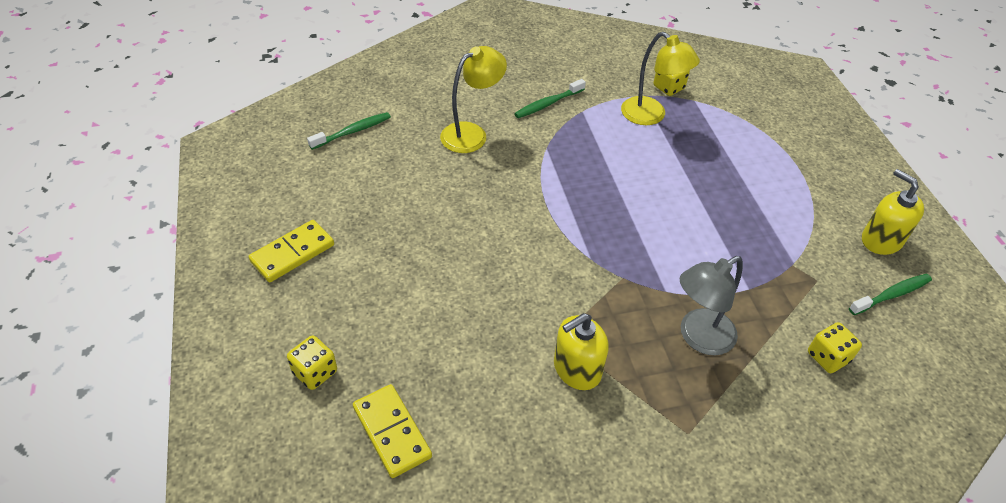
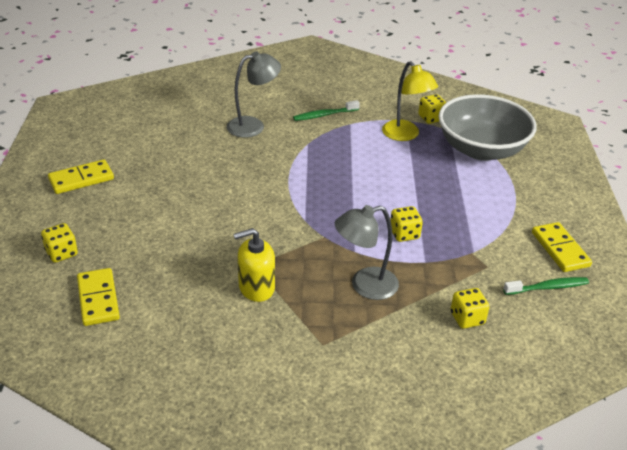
camera: 15 degrees right, 10 degrees down
(352, 131) = (163, 111): green toothbrush -> none
(472, 133) = (253, 126): yellow lamp -> grey lamp
(710, 254) = (404, 234): none -> yellow dice
(741, 121) = (481, 149): none -> grey bowl
(881, 240) = (560, 249): yellow soap dispenser -> yellow domino

